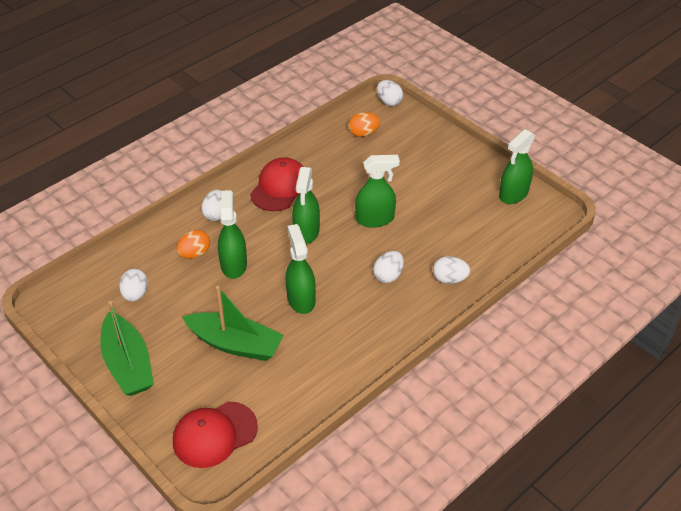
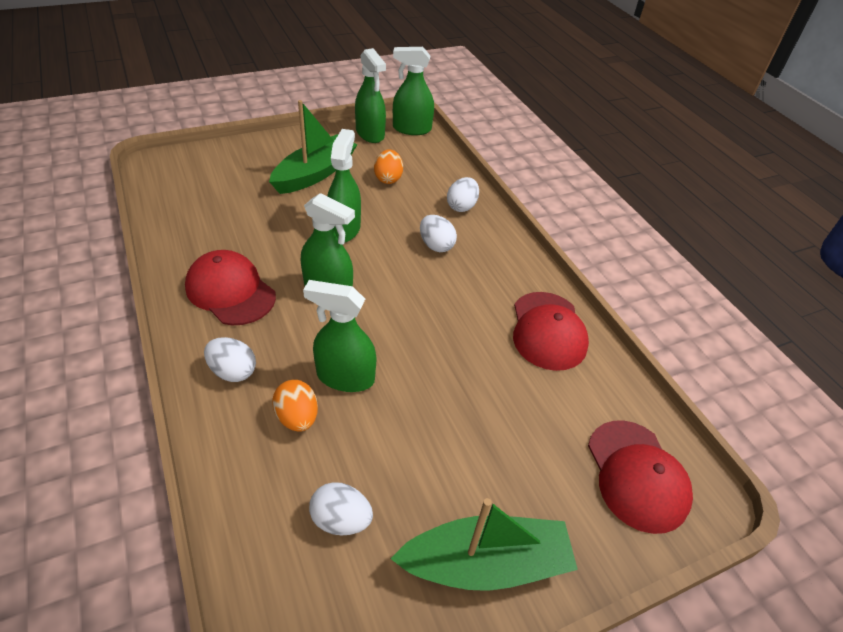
camera: 75 degrees left, 0 degrees up
(235, 344) = (489, 412): green boat -> green boat (315, 174)
(301, 299) = (439, 326): green spray bottle -> green spray bottle (411, 129)
(328, 364) = (548, 331): none -> red cap
(363, 133) = (195, 195): orange egg -> orange egg (388, 178)
(389, 102) = (160, 161): white egg -> none

